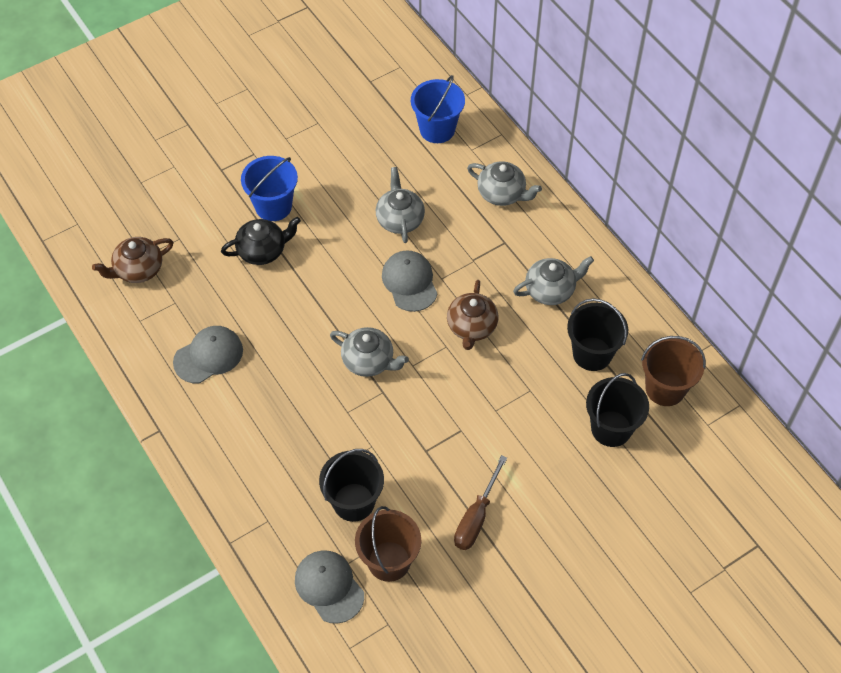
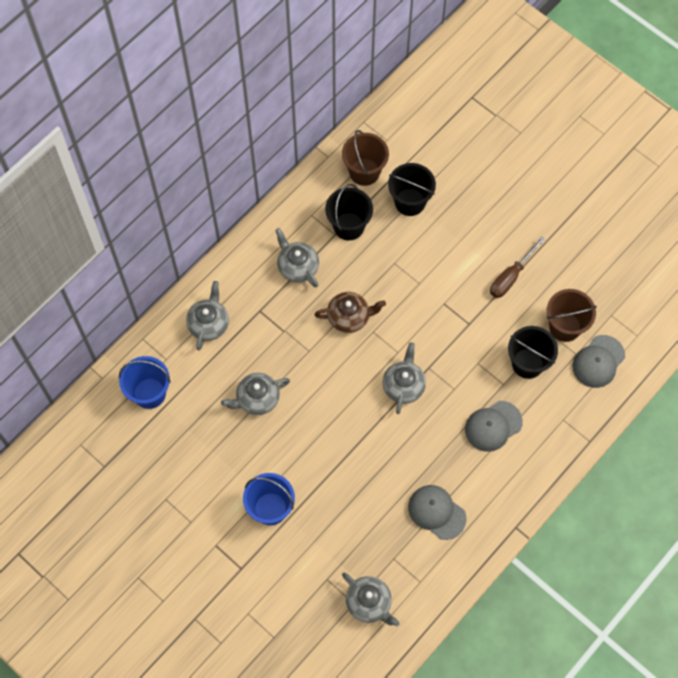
camera: 105 degrees left, 10 degrees up
(138, 270) = (369, 603): brown teapot -> grey teapot
(263, 250) = (320, 502): black teapot -> none
(409, 282) = (319, 374): grey cap -> grey cap (493, 426)
(476, 517) = (511, 276): brown screwdriver -> brown screwdriver turned 120 degrees clockwise

